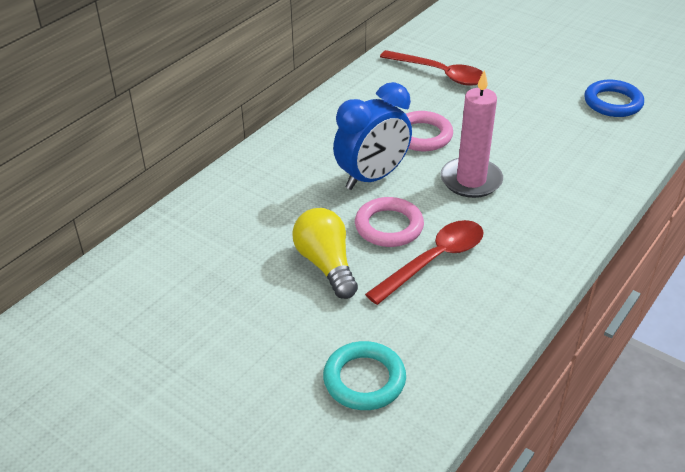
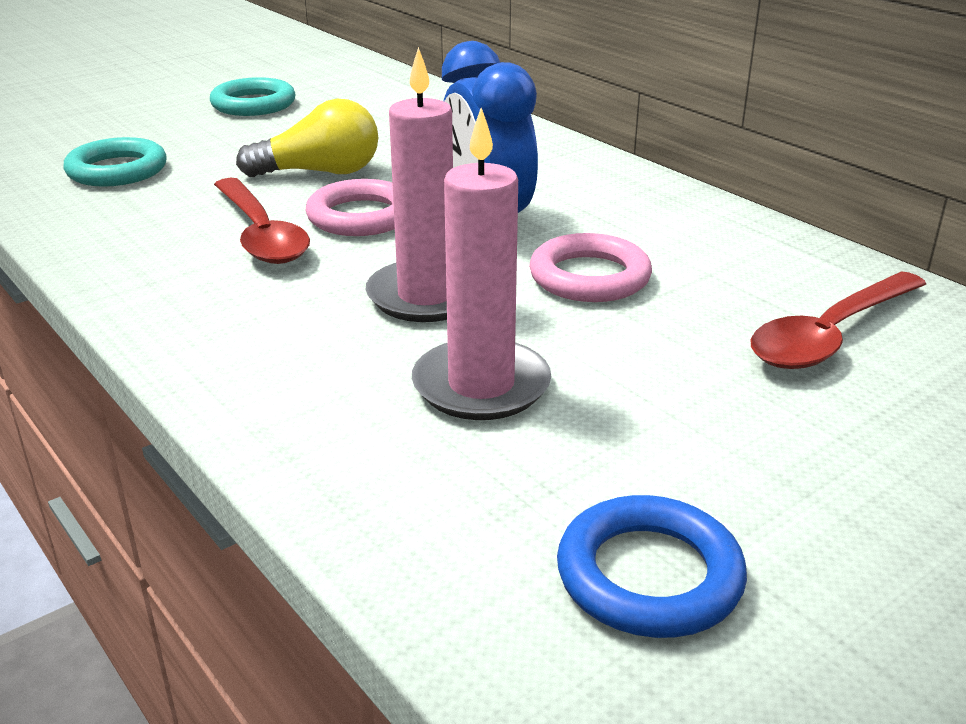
camera: 105 degrees right, 10 degrees down
(180, 355) = (253, 104): none -> turquoise ring
(536, 150) = (481, 385): none -> pink candle

